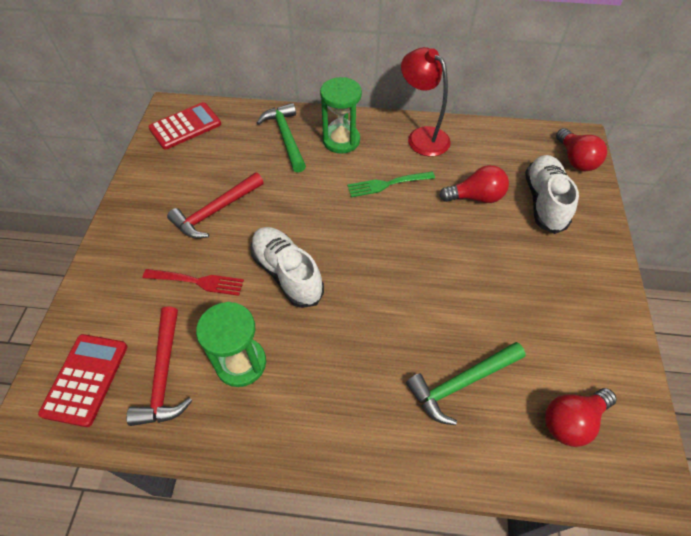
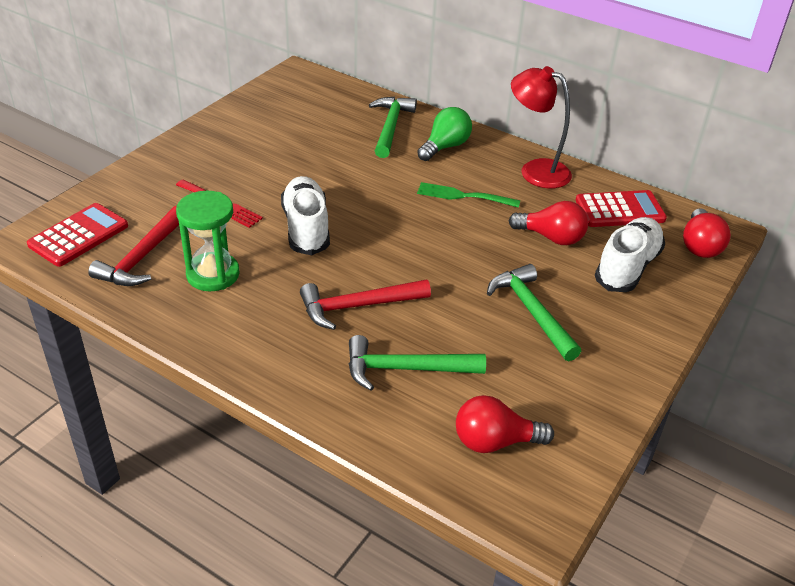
camera: 25 degrees right, 15 degrees down
(185, 126) = (300, 89): red calculator -> red calculator (620, 210)
(216, 211) = (277, 161): red hammer -> red hammer (358, 306)
(341, 140) = (445, 147): green hourglass -> green light bulb
(422, 136) = (535, 170): red lamp -> red lamp turned 45 degrees counterclockwise
(511, 277) = (531, 312): none -> green hammer

